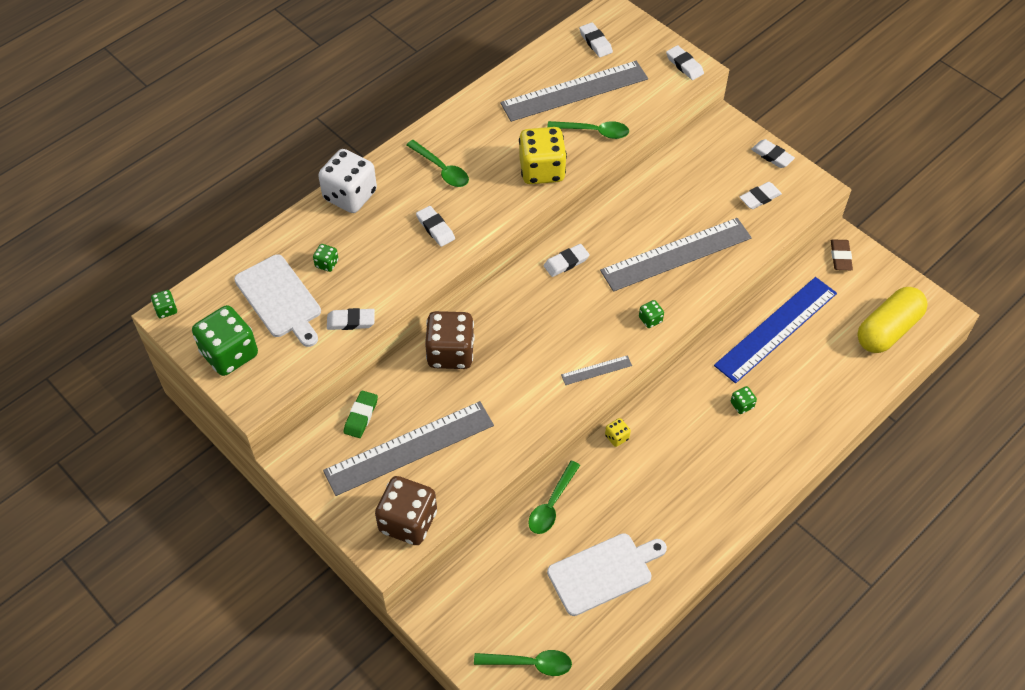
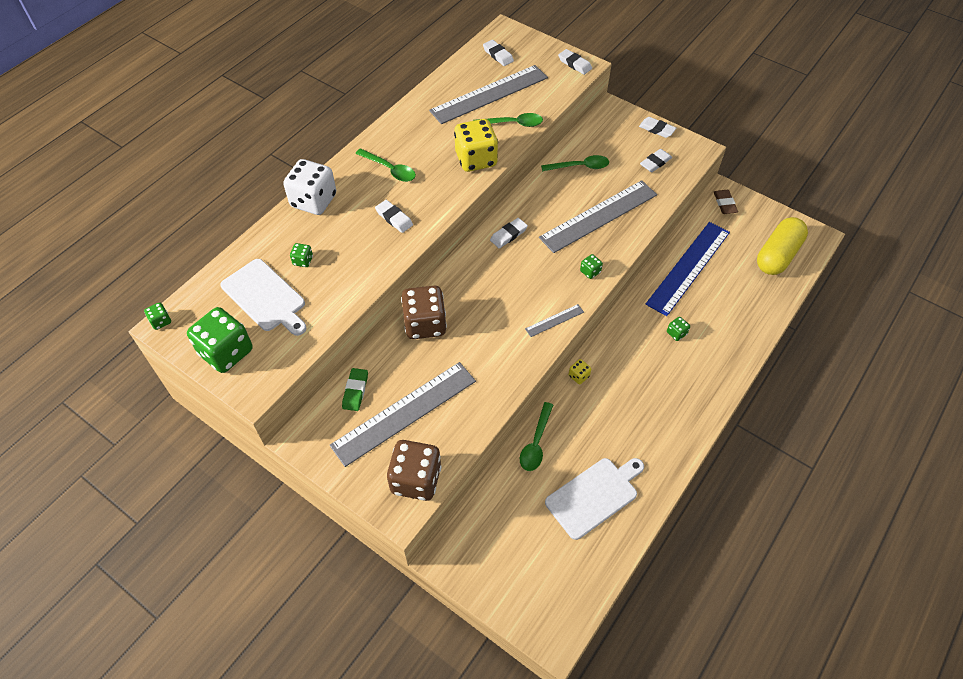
camera: 10 degrees left, 0 degrees up
(351, 321) = (333, 307): white eraser -> none
(530, 663) = (548, 590): green spoon -> green spoon (580, 166)

